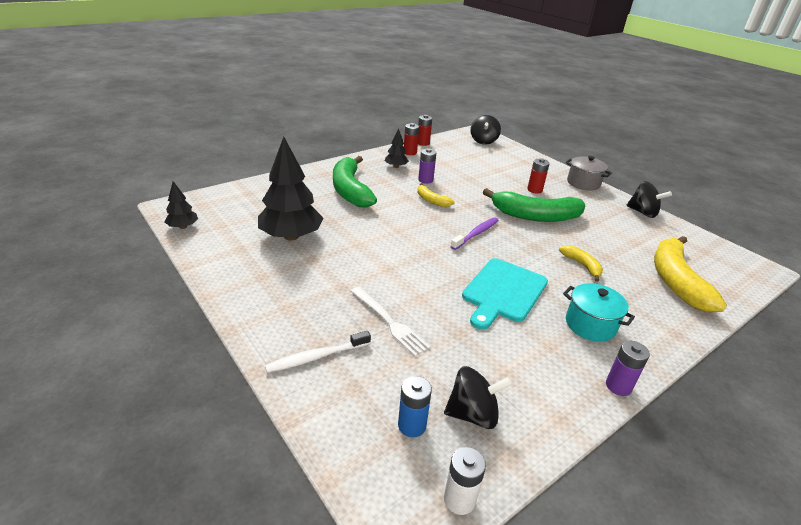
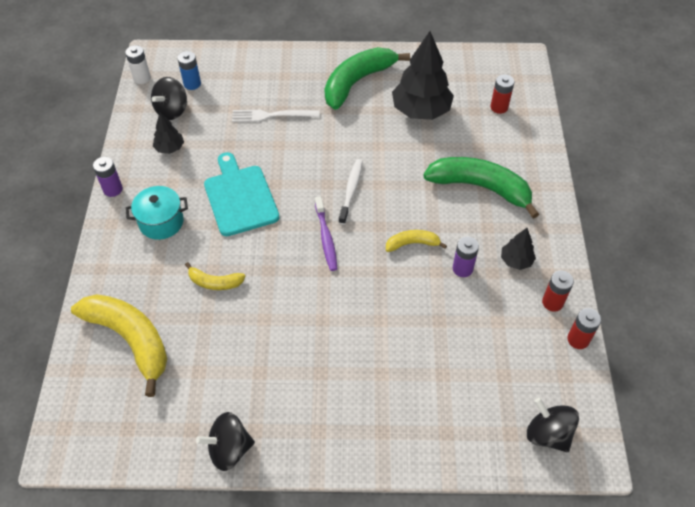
camera: 130 degrees right, 20 degrees up
(183, 227) = (482, 57): black tree -> black tree (170, 148)
(316, 357) = (275, 70): white toothbrush -> white toothbrush (351, 191)
(534, 190) = (364, 370): red battery -> red battery (499, 107)
(535, 216) = (314, 317): green banana -> green banana (357, 82)
(583, 183) = (338, 452): grey pot -> none

